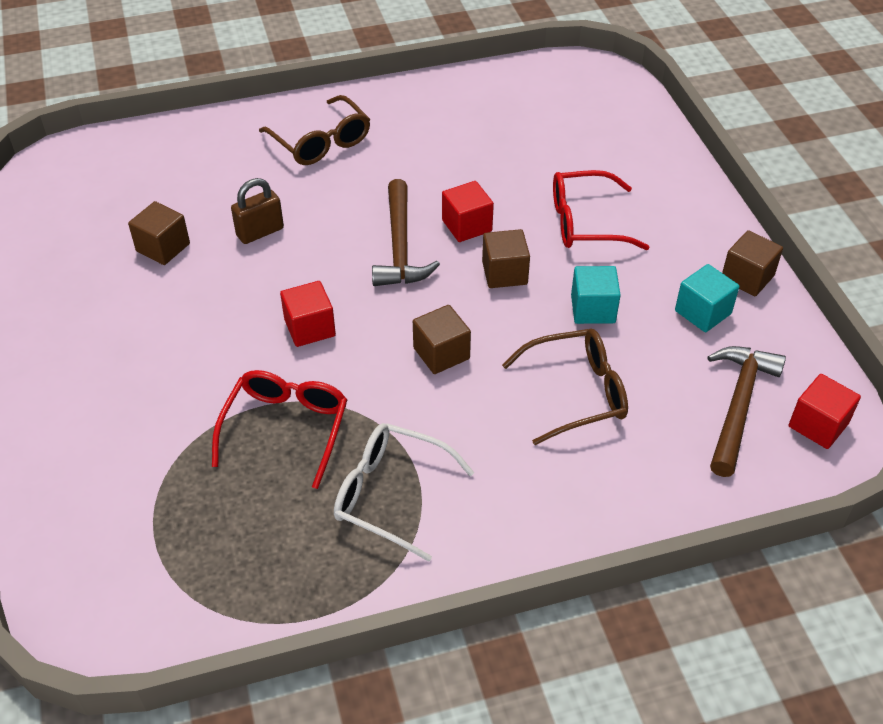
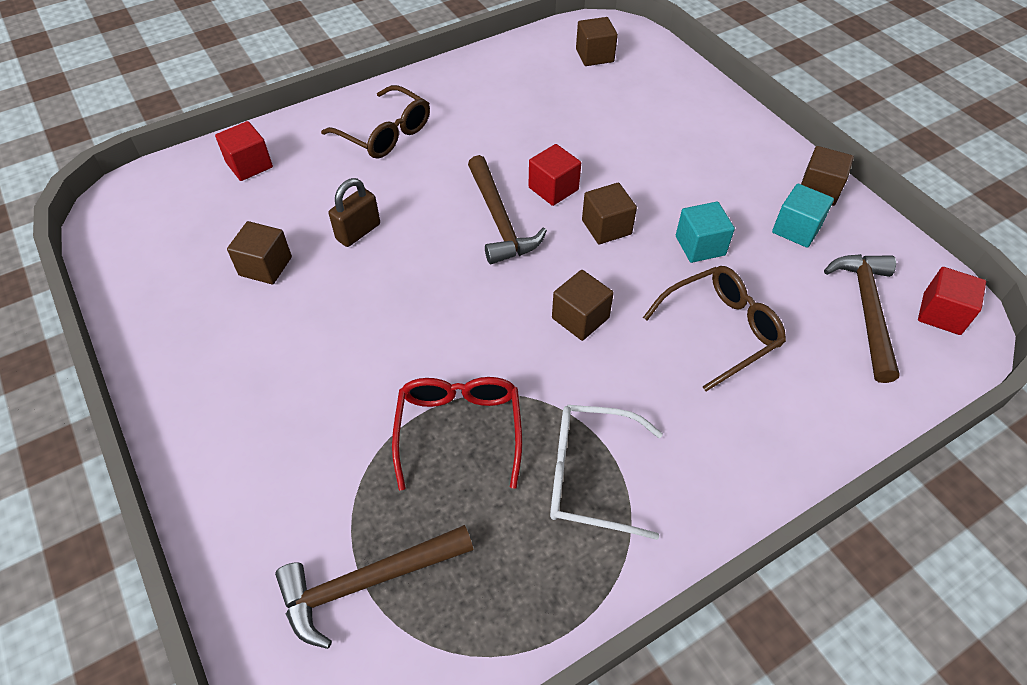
camera: 15 degrees left, 5 degrees up
(155, 535) = (366, 583): none -> brown hammer
(310, 328) = (443, 319): red cube -> red cube (249, 165)
(568, 98) = (594, 55): none -> brown cube
(585, 222) = (658, 166): red glasses -> none

